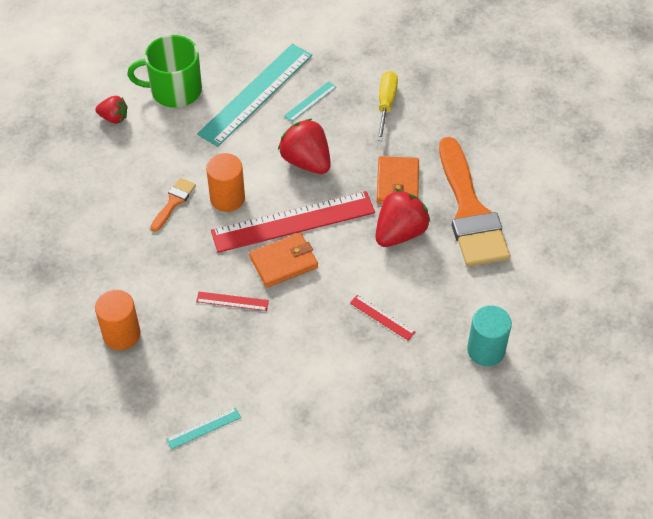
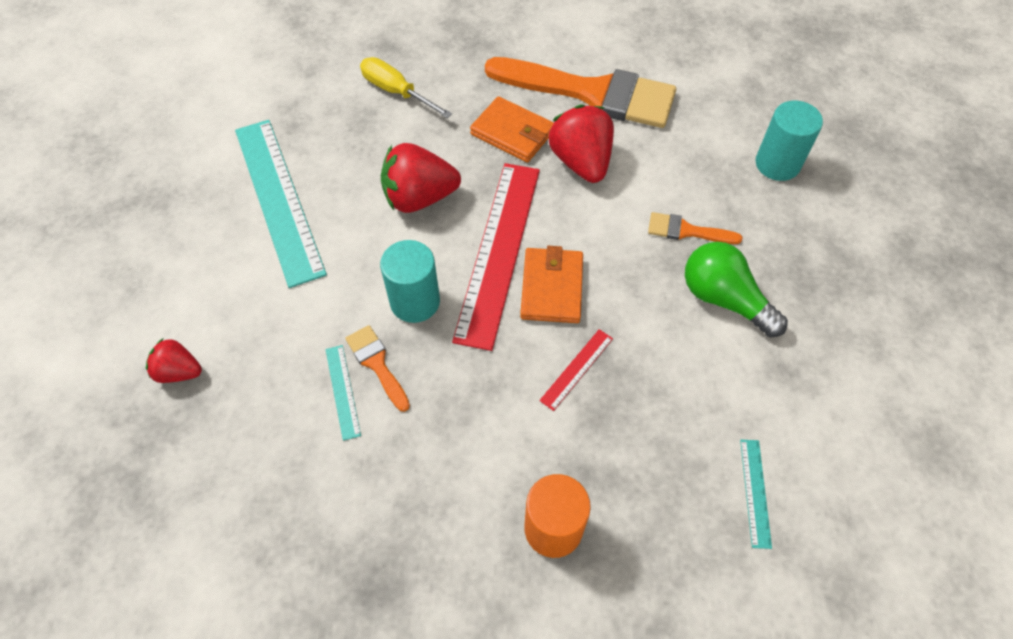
camera: 60 degrees left, 5 degrees up
(114, 118) = (179, 371): red strawberry -> red strawberry turned 120 degrees counterclockwise
(174, 90) = (196, 280): green mug -> none
(227, 198) = (415, 301): orange cylinder -> turquoise cylinder
(310, 101) = (335, 154): turquoise ruler -> turquoise ruler (343, 391)
(338, 360) = (724, 299): none -> green light bulb
(382, 317) = (686, 231): red ruler -> orange brush

